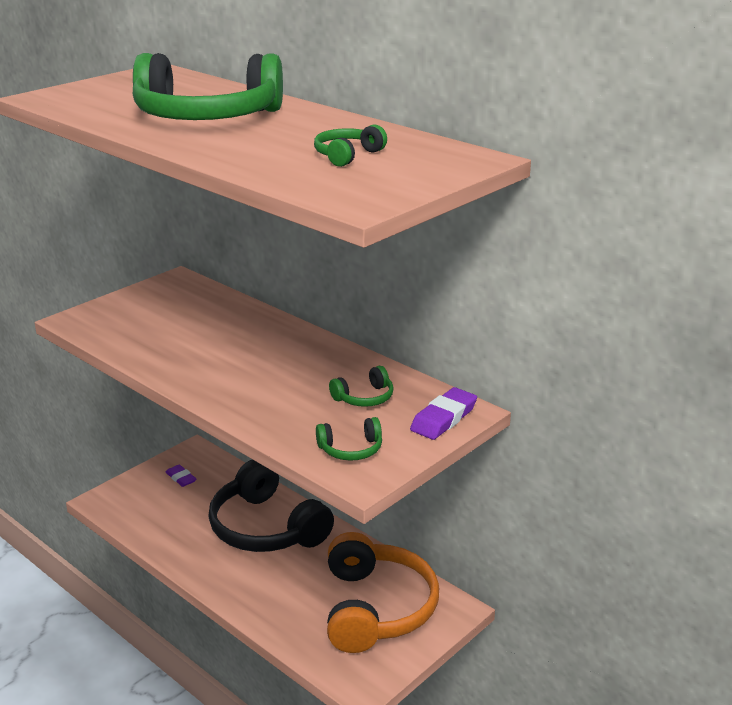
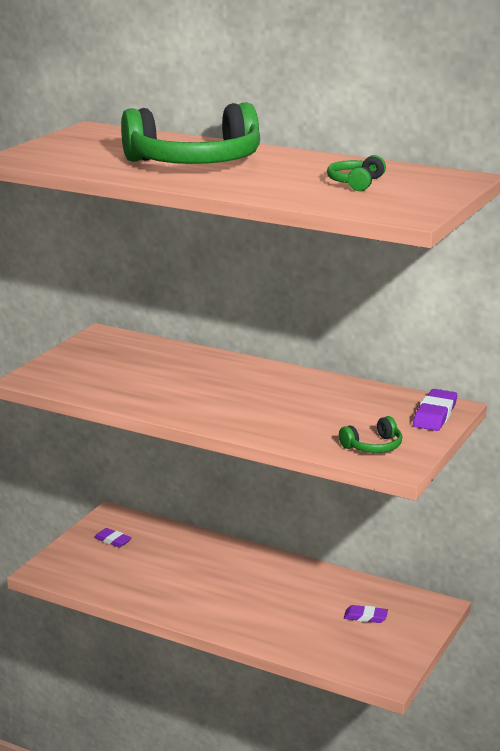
camera: 15 degrees left, 5 degrees down
(266, 528) = (224, 569): black headphones -> none
(364, 398) = (355, 408): green headphones -> none
(376, 608) = (365, 617): orange headphones -> purple eraser

